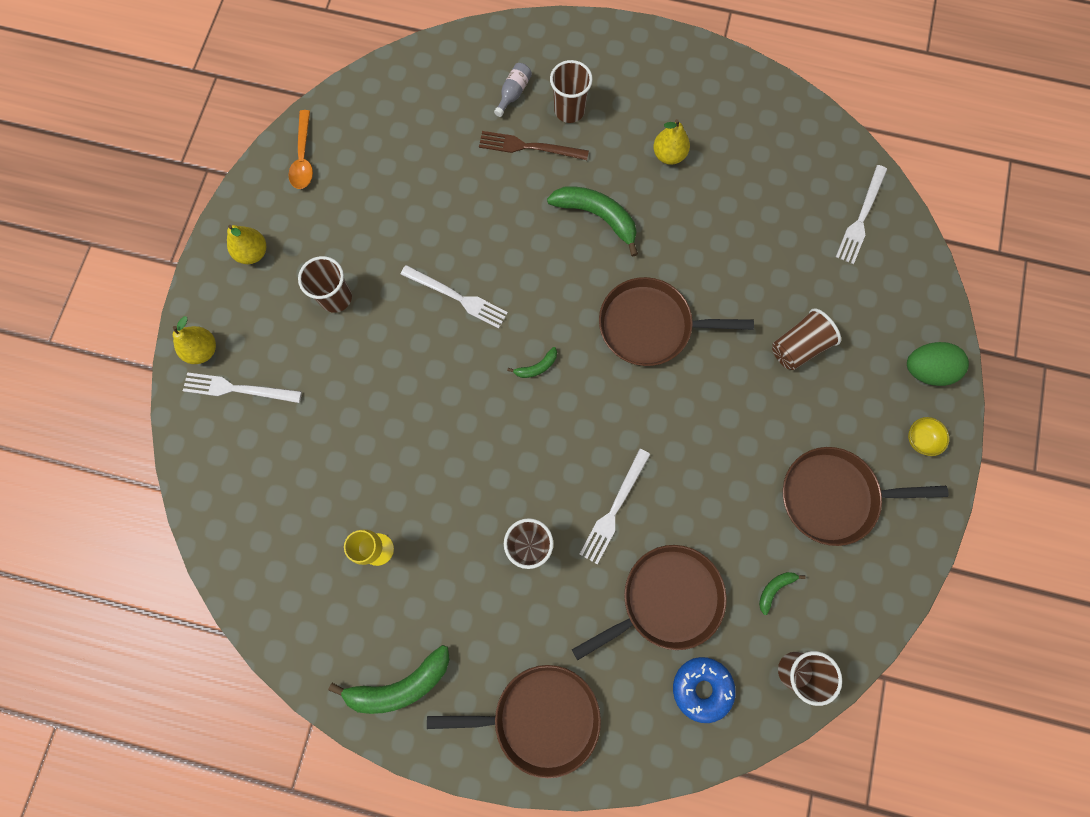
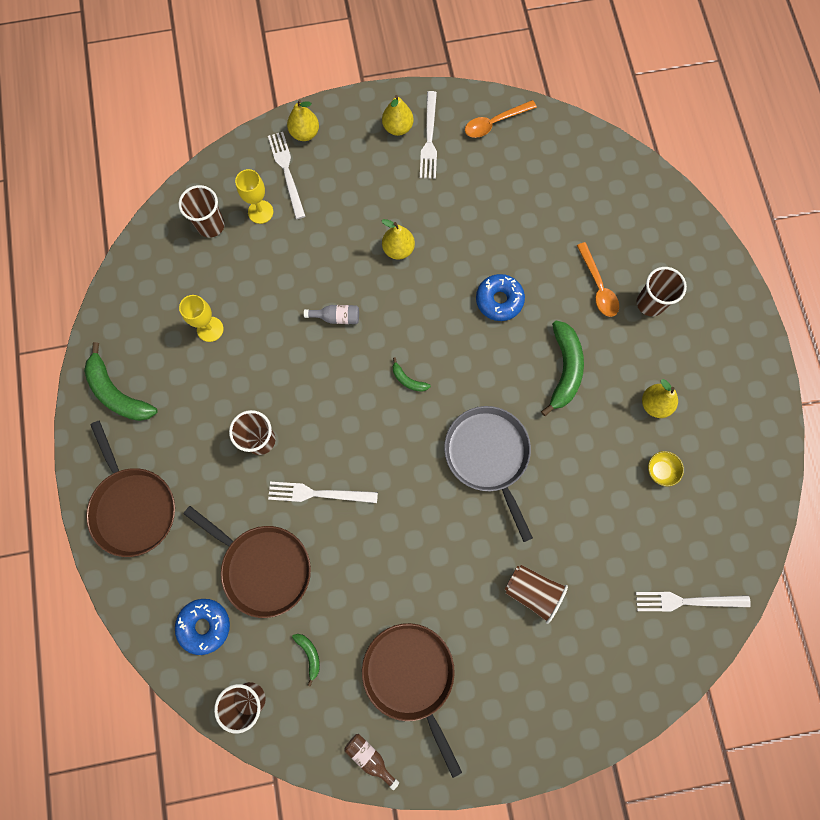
camera: 65 degrees right, 0 degrees up
(269, 437) = (260, 212): none -> yellow goblet
(336, 298) = (391, 203): brown cup -> brown cup (211, 225)
(391, 313) = (398, 249): none -> yellow pear
(457, 297) = (436, 292): white fork -> white fork (429, 139)
(497, 242) = (499, 300): none -> blue donut
(513, 94) = (640, 251): grey bottle -> grey bottle (336, 317)
(529, 147) = (598, 286): brown fork -> orange spoon
(650, 326) = (488, 455): brown pan -> grey pan
(774, 589) = (309, 655): green banana -> green banana turned 45 degrees clockwise
(895, 571) = (370, 757): none -> brown bottle
(920, 439) = (499, 737): yellow bowl -> yellow bowl (660, 470)
(926, 370) = (568, 718): green egg -> none

